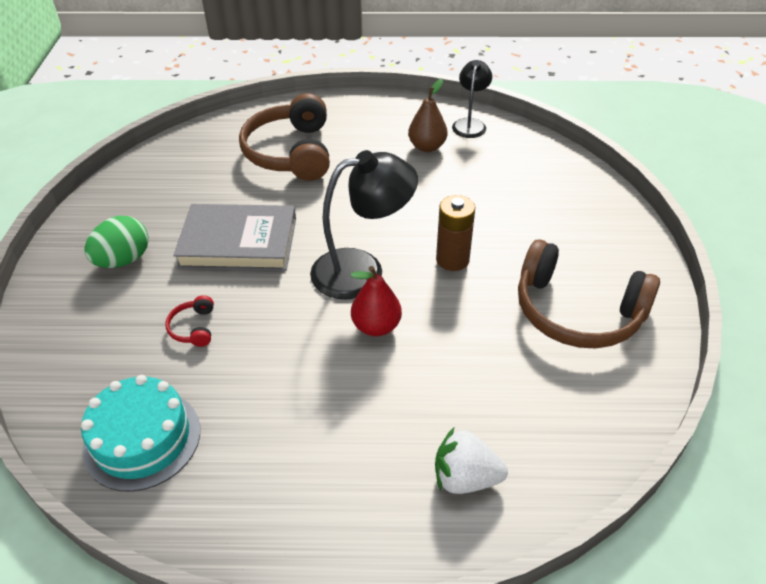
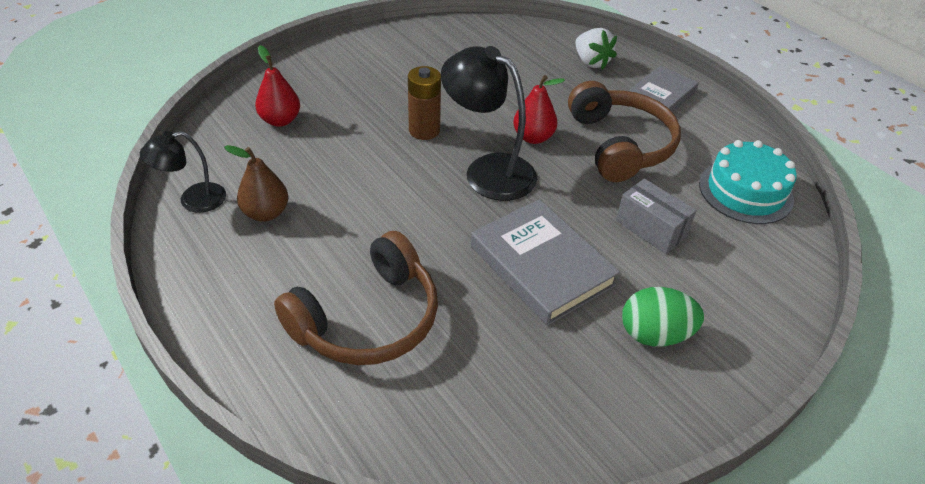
camera: 130 degrees left, 0 degrees up
(193, 328) = (650, 228): red headphones -> grey box
(340, 502) = (661, 95): none -> grey book
(537, 187) = (280, 120): none -> red pear
(577, 312) = (419, 61): brown headphones -> brown headphones (620, 144)

